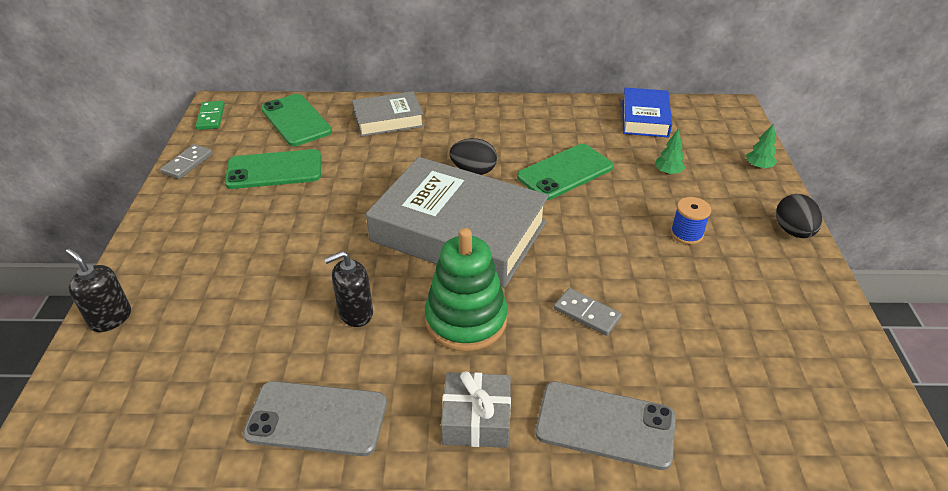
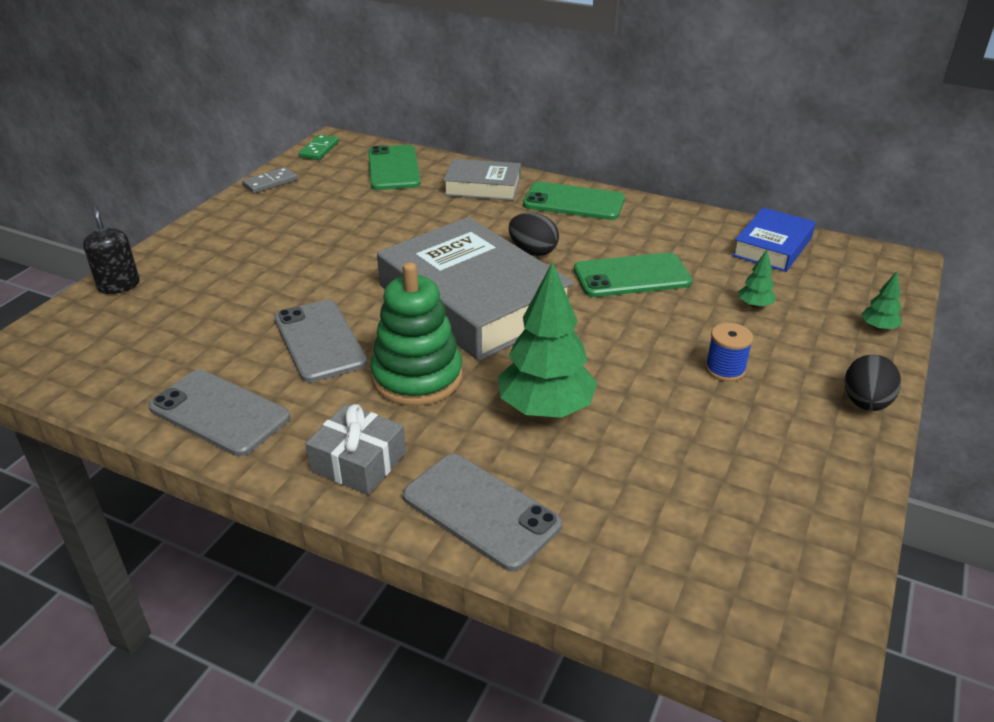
camera: 25 degrees right, 5 degrees down
(274, 170) = (341, 205): green phone -> green phone (573, 202)
(355, 313) = (319, 341): black soap dispenser -> grey phone
(587, 313) = (545, 409): grey domino -> green tree

